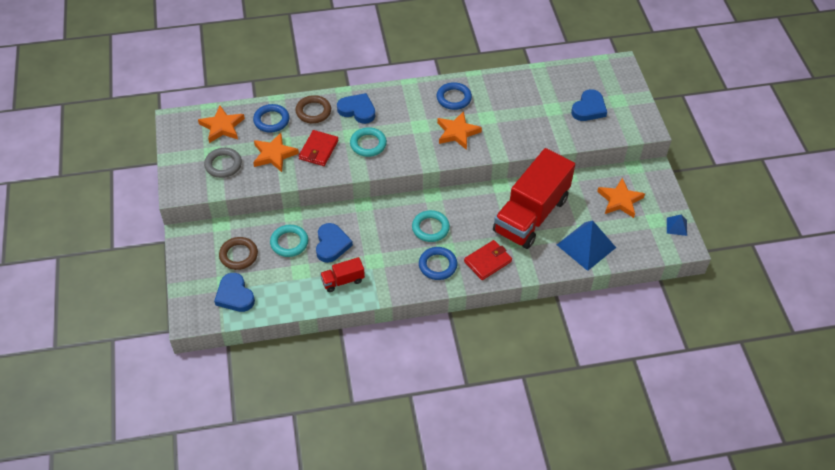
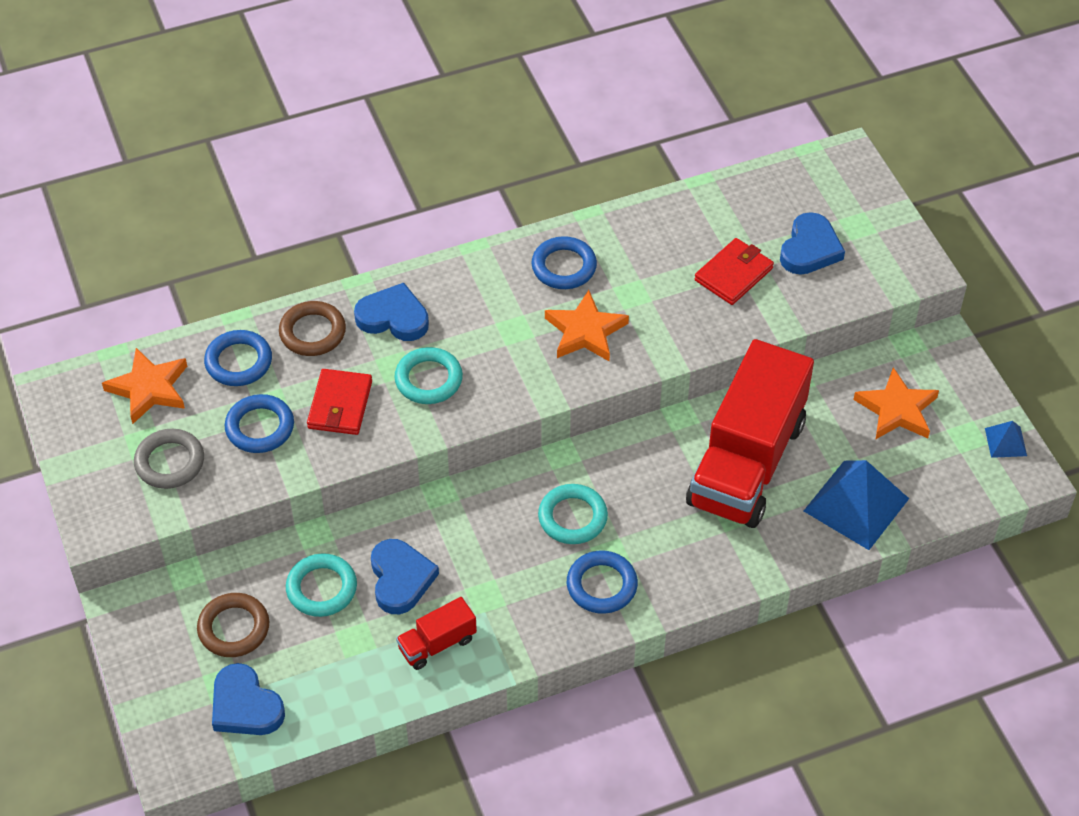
camera: 10 degrees left, 0 degrees up
(274, 154) = (260, 427): orange star -> blue ring
(488, 261) = (689, 563): red wallet -> red wallet (734, 274)

